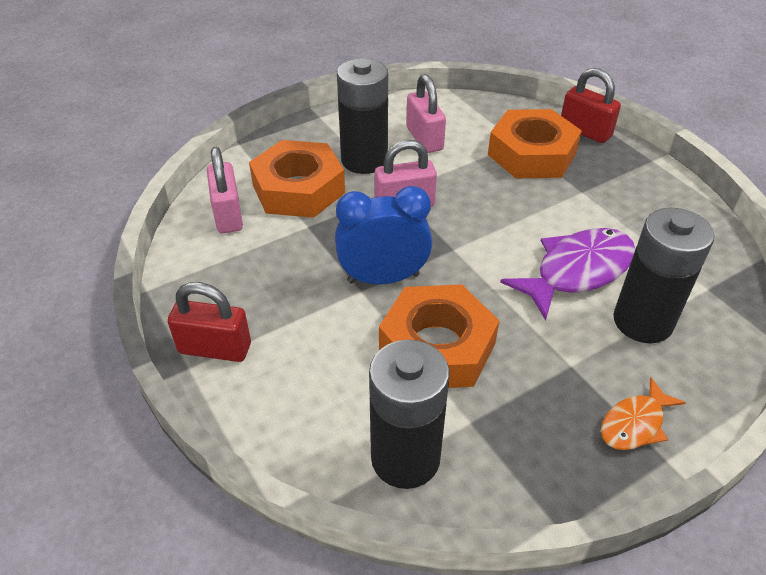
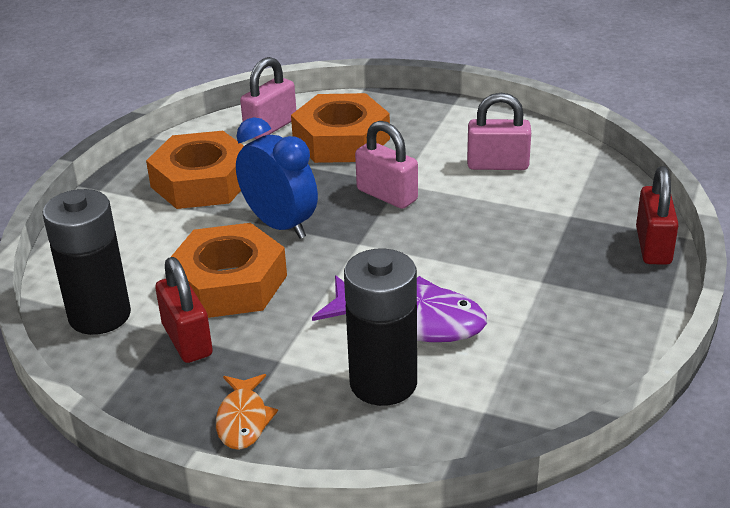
camera: 55 degrees right, 10 degrees down
(215, 348) = (127, 190): red padlock -> red padlock (187, 340)
(364, 160) = (421, 150): black battery -> none
(424, 139) = (497, 165): pink padlock -> pink padlock turned 60 degrees clockwise
(532, 154) = (562, 229): orange nut -> orange nut (202, 181)
(635, 424) = (243, 420): orange fish -> orange fish turned 105 degrees counterclockwise

